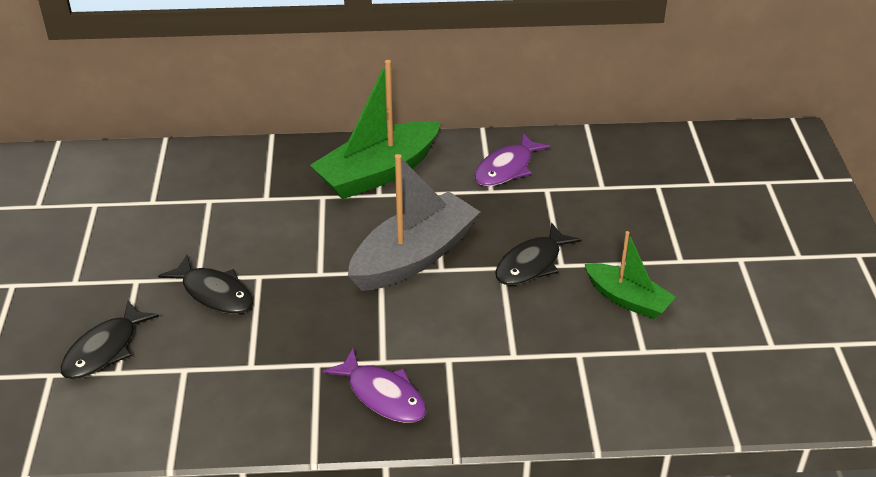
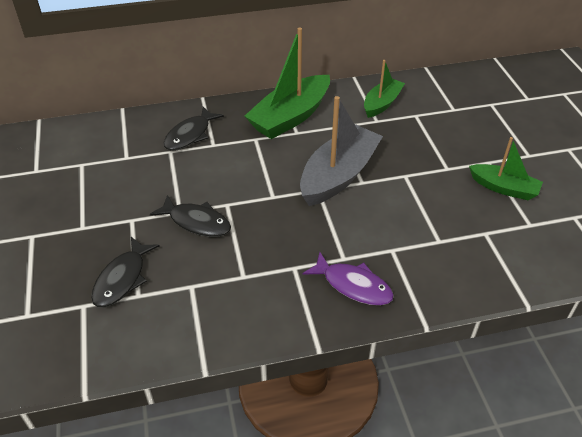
camera: 10 degrees left, 5 degrees up
(506, 168) = (382, 103): purple fish -> green boat
(531, 264) = (426, 170): black fish -> black fish (190, 135)

